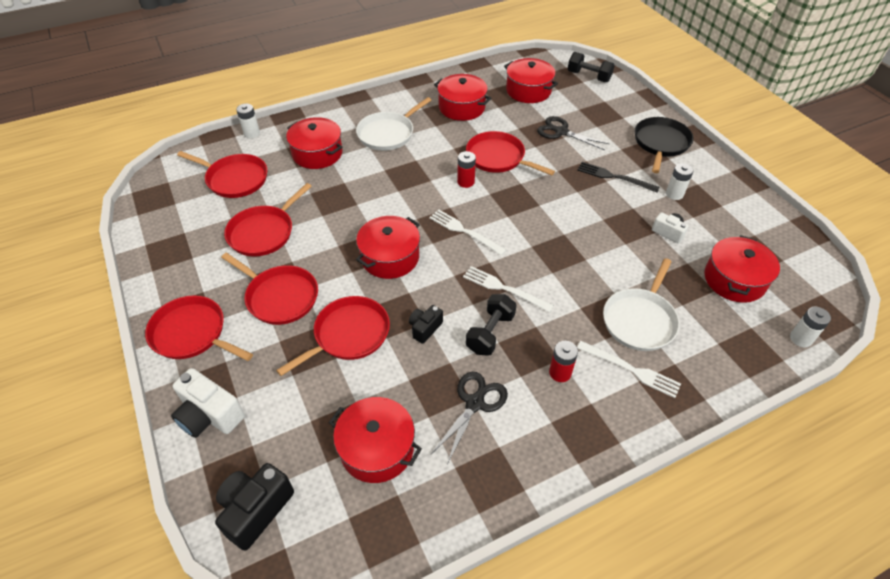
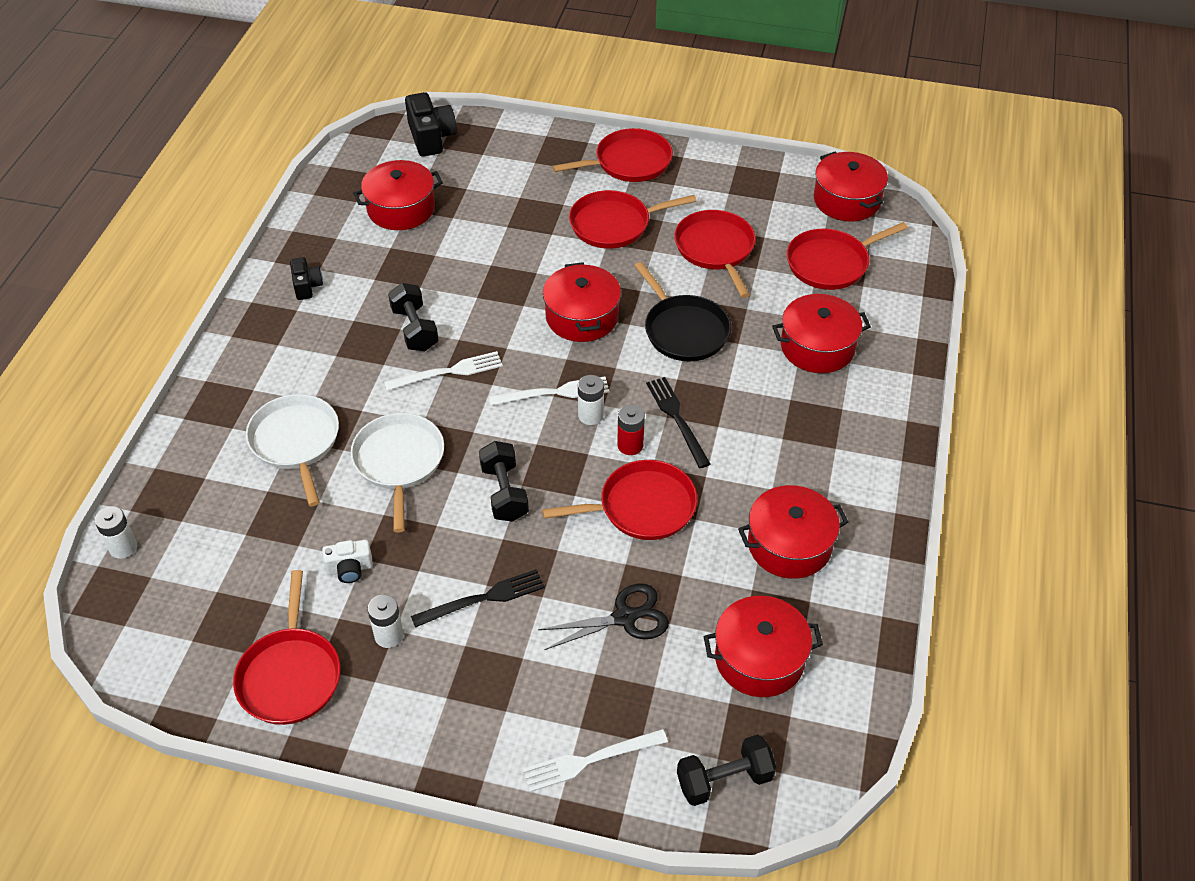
camera: 130 degrees right, 0 degrees up
(209, 415) = (534, 144): white camera -> none
(252, 133) = (915, 311): white battery -> white battery (590, 415)
(348, 335) = (521, 244): red pan -> red pan (290, 675)
(388, 133) = (799, 431): white pan -> white pan (399, 462)
(425, 328) = (471, 292): black camera -> black camera (307, 286)
(427, 175) = (677, 419): none -> black fork
(474, 403) = (367, 278): black scissors -> none
(552, 207) = (504, 493): none -> black dumbbell
(560, 373) = (324, 346): red battery -> none
(631, 370) = (267, 393): white fork -> white fork (589, 760)
(661, 143) = (482, 718): black pan -> black pan (684, 330)
(734, 280) = (232, 564): red pot -> red pot (846, 200)

